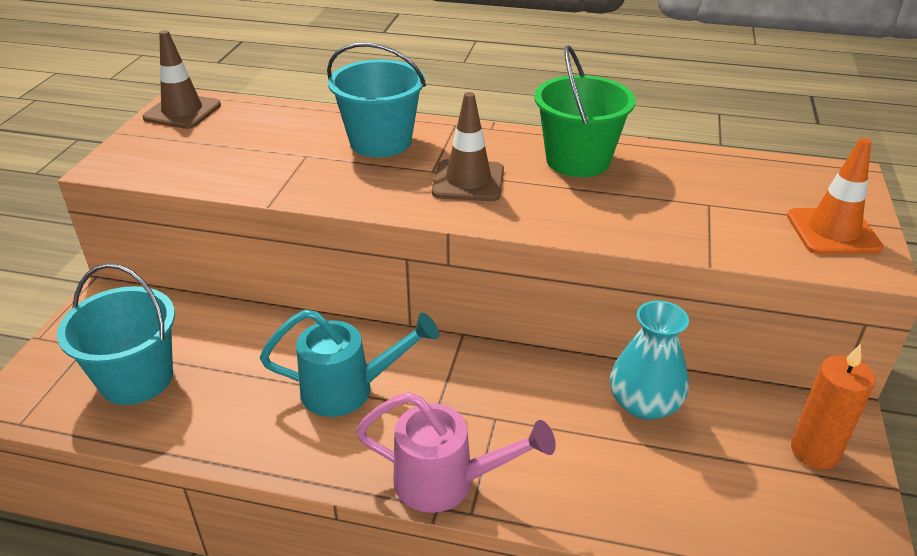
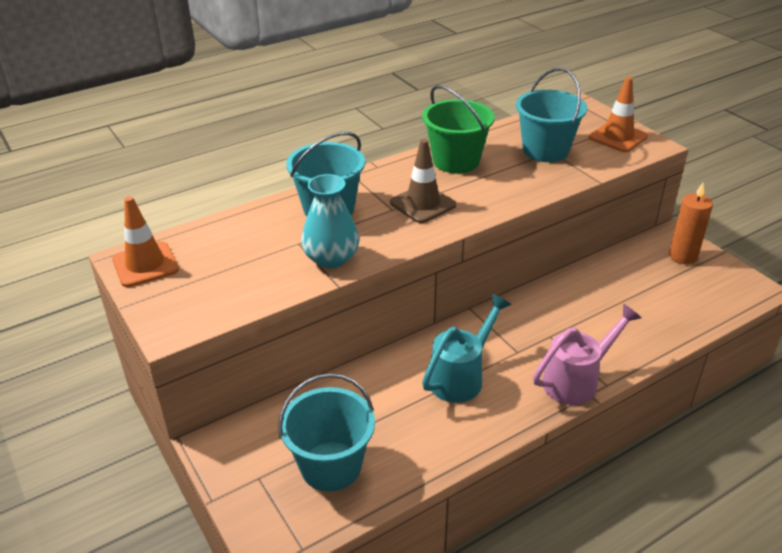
camera: 45 degrees left, 0 degrees up
(182, 112) = (145, 265): brown traffic cone -> orange traffic cone
(644, 403) = (598, 282): turquoise vase -> turquoise vase (331, 258)
(703, 199) = (545, 150): none -> turquoise bucket

